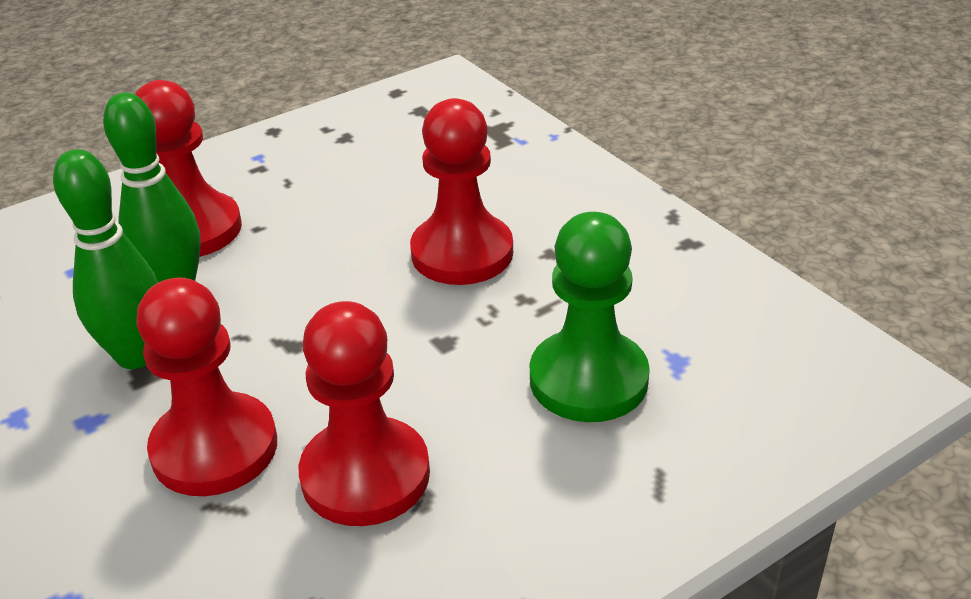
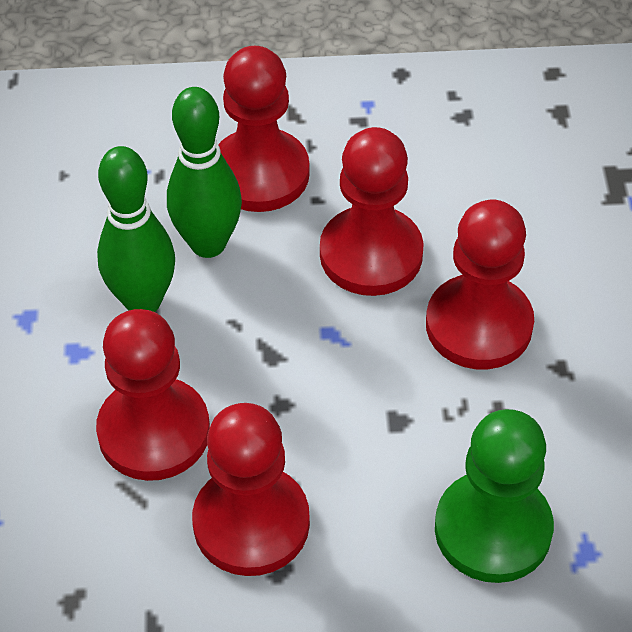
camera: 30 degrees right, 15 degrees up
(333, 244) = (371, 254): none -> red pawn

